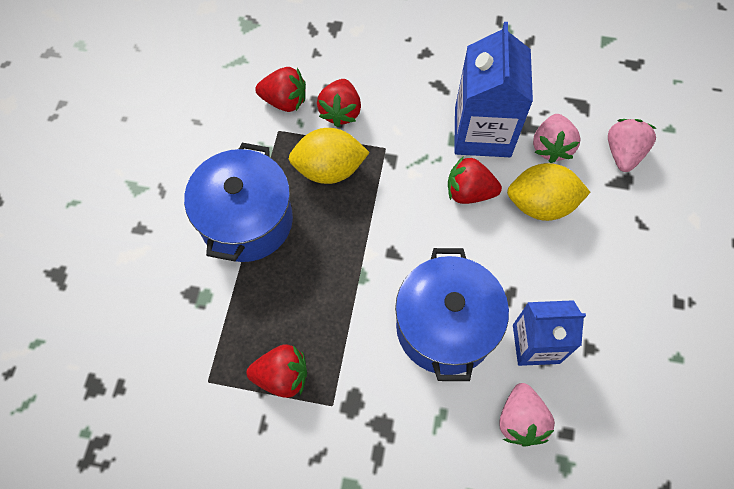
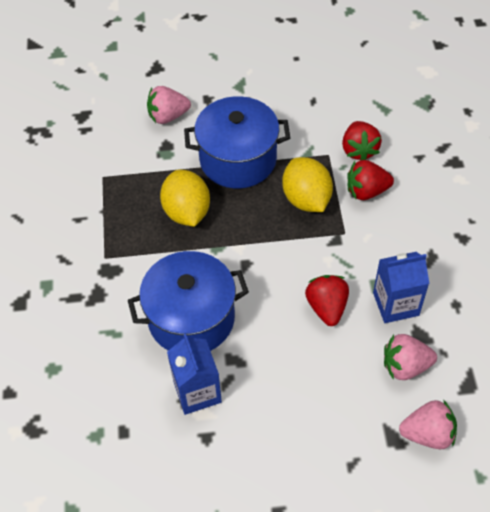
camera: 75 degrees right, 10 degrees down
(282, 376) = (118, 219): red strawberry -> none
(482, 132) = (395, 304): blue carton -> blue carton, size x0.66
(520, 420) = (125, 393): pink strawberry -> pink strawberry (168, 116)
(541, 204) = (337, 369): yellow lemon -> yellow lemon (187, 212)

